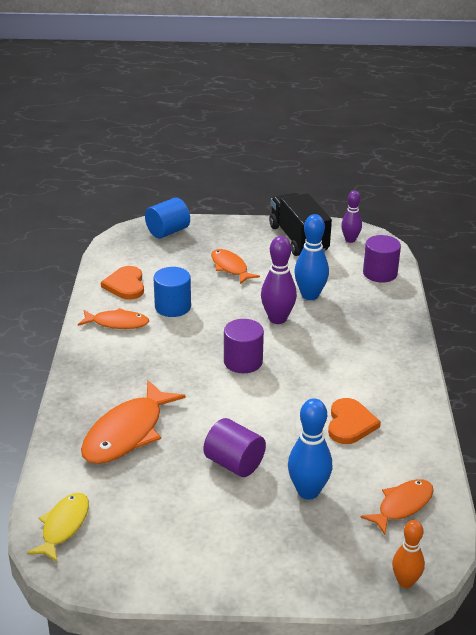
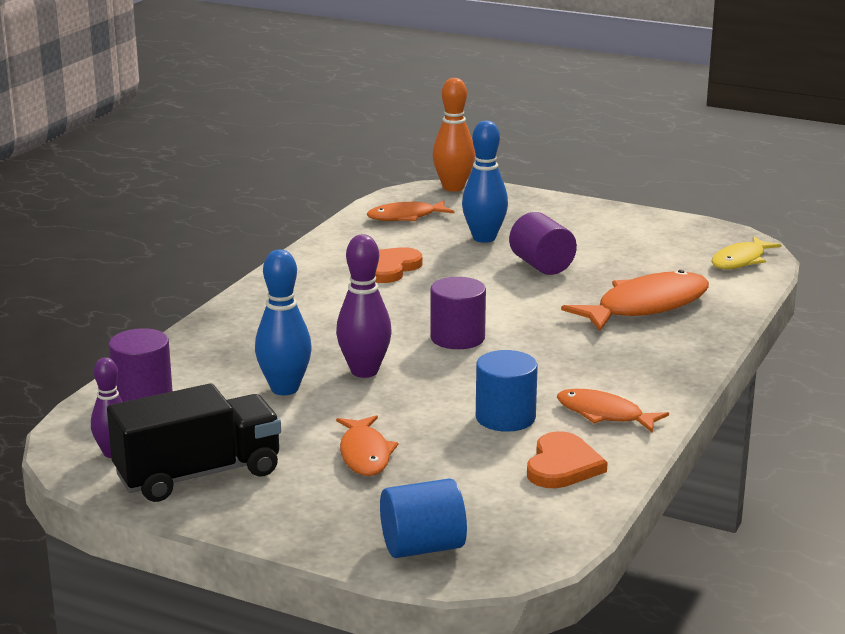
camera: 155 degrees left, 10 degrees down
(298, 239) = (198, 474): black truck -> black truck turned 120 degrees counterclockwise
(405, 582) = (453, 187): orange bowling pin -> orange bowling pin, size x1.53

